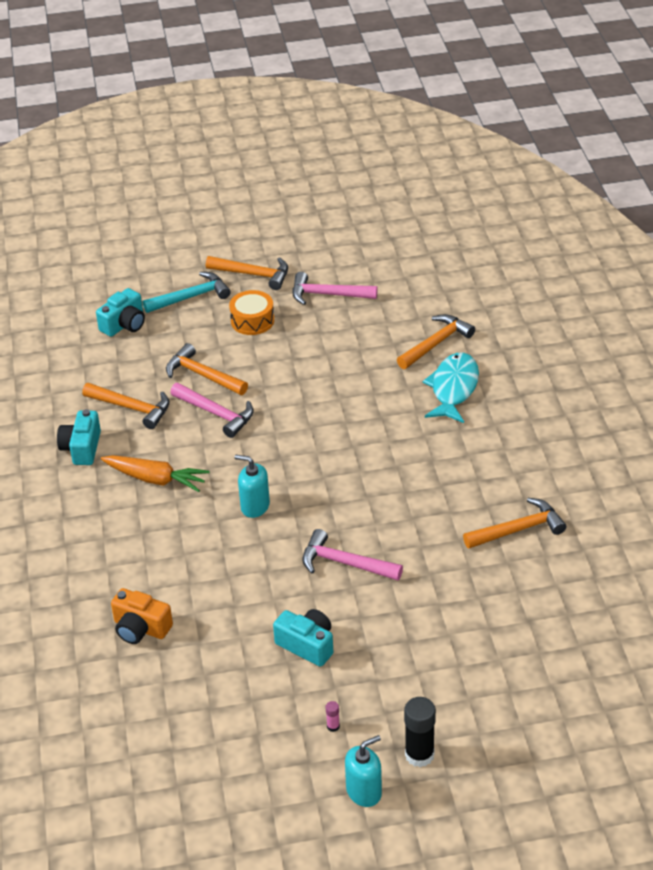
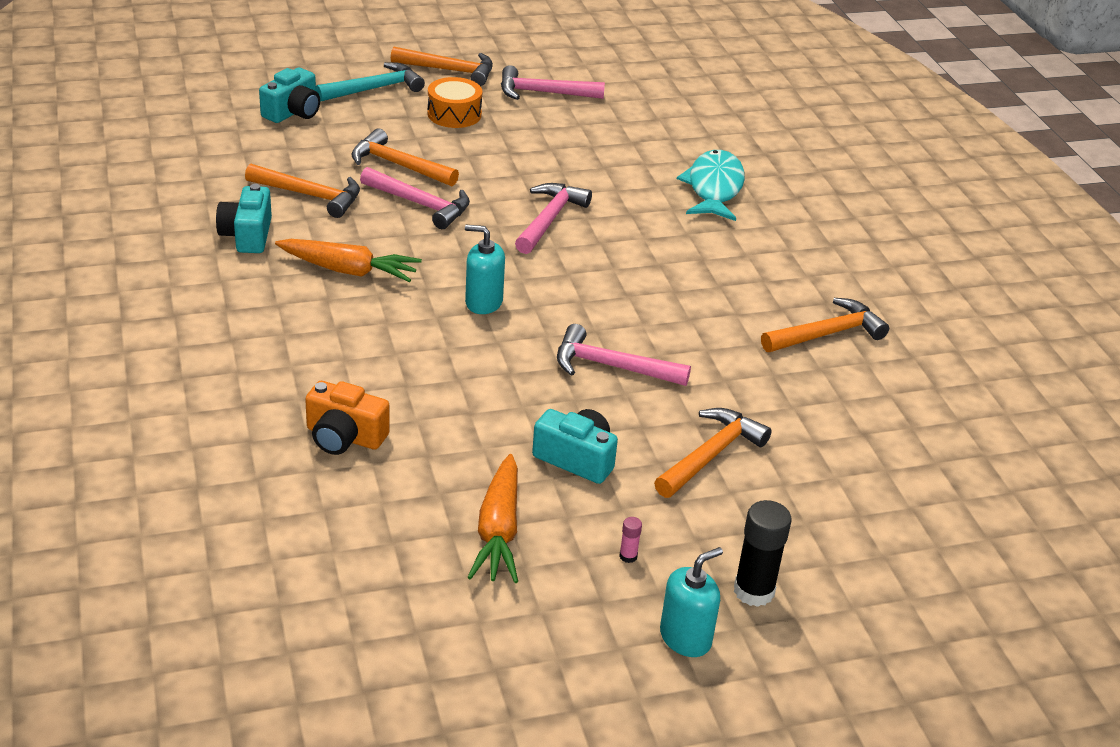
camera: 10 degrees left, 5 degrees down
(242, 706) = (498, 531): none -> orange carrot
(316, 425) = (549, 219): none -> pink hammer
(436, 343) = (683, 143): orange hammer -> orange hammer (711, 455)

